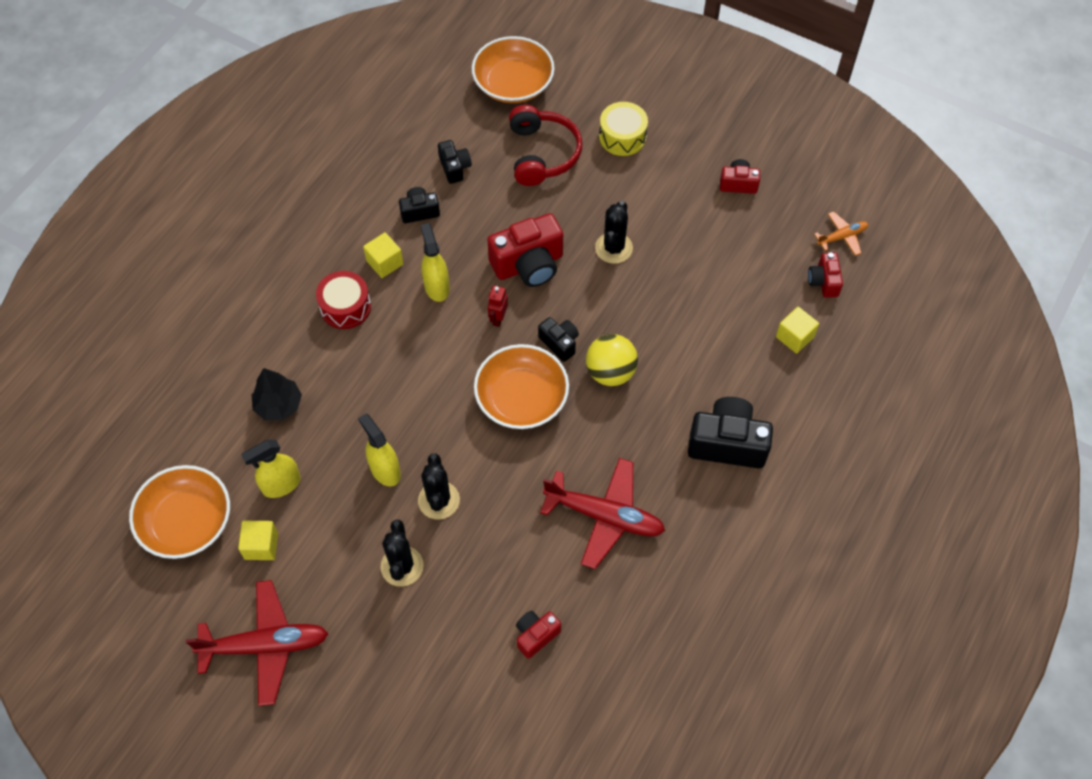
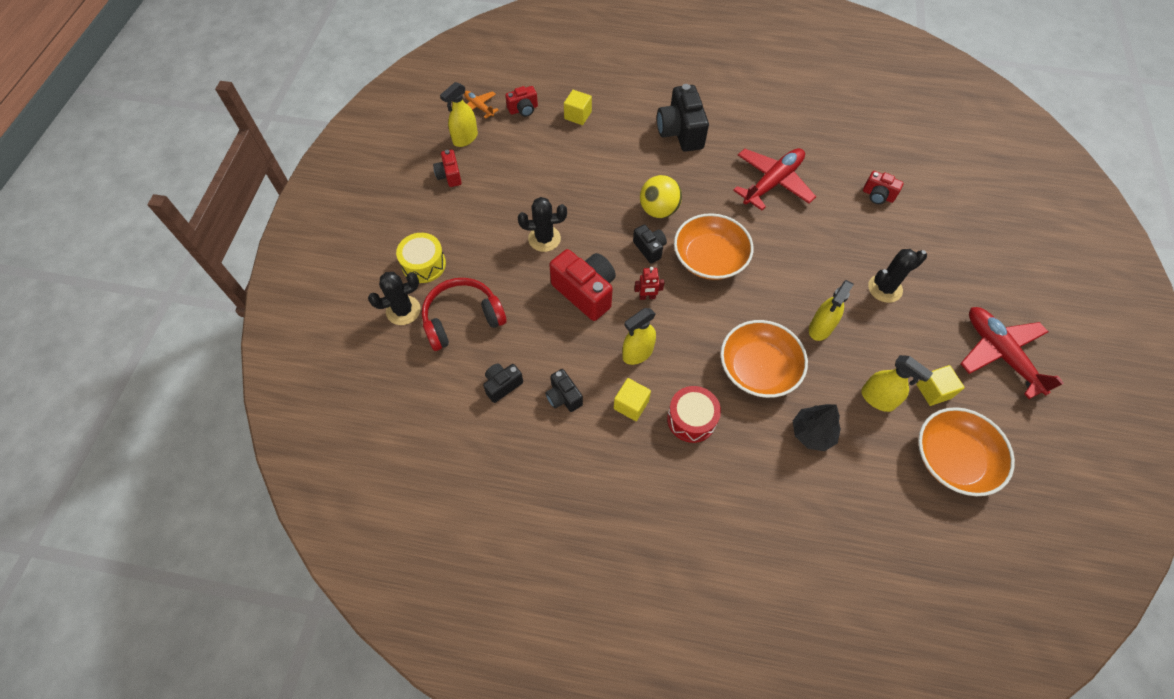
camera: 110 degrees left, 0 degrees up
(439, 500) = (822, 283): black cactus -> black cactus (403, 310)
(513, 84) = (383, 370): orange bowl -> orange bowl (758, 368)
(559, 343) = (649, 248): black camera -> black camera turned 120 degrees clockwise
(605, 516) = (772, 182): red plane -> red plane turned 45 degrees clockwise
(792, 211) = (465, 138): none -> yellow spray bottle

